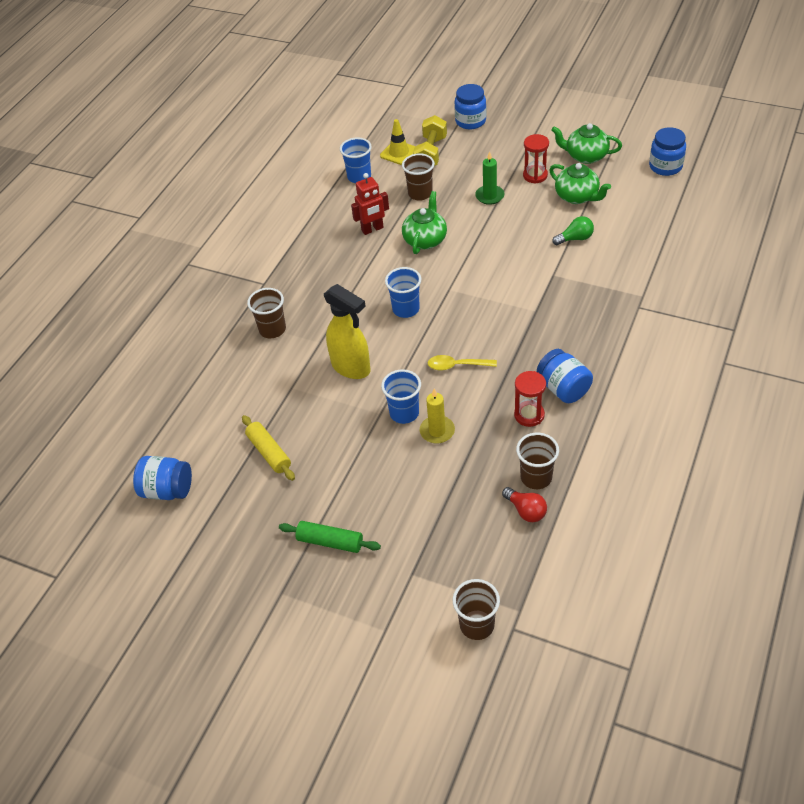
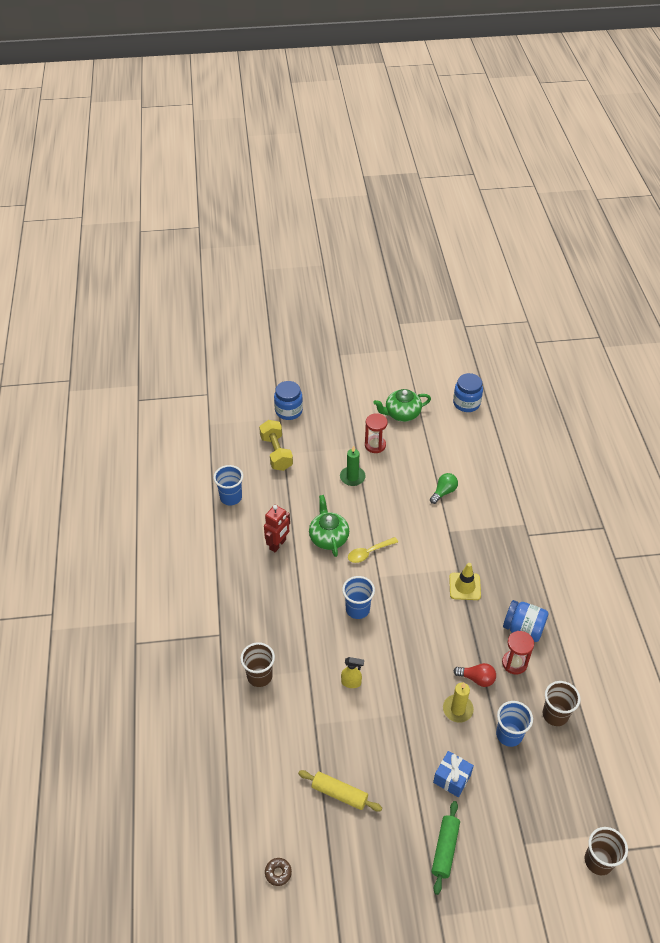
camera: 35 degrees left, 0 degrees up
(167, 490) = (278, 873): blue jar -> brown donut
(330, 542) = (445, 849): green rolling pin -> green rolling pin turned 60 degrees counterclockwise
(351, 367) = (351, 683): yellow spray bottle -> yellow spray bottle, size x0.49
(384, 486) = (452, 778): none -> blue gift
(399, 153) = (249, 462): yellow traffic cone -> yellow traffic cone (465, 586)
(404, 413) = (422, 705): blue cup -> blue cup (509, 734)
(420, 193) = (294, 495): brown cup -> none
(456, 365) = (432, 644): yellow spoon -> yellow spoon (369, 553)
(526, 511) = (567, 746): red light bulb -> red light bulb (477, 678)
(577, 196) = (420, 453): green teapot -> none

